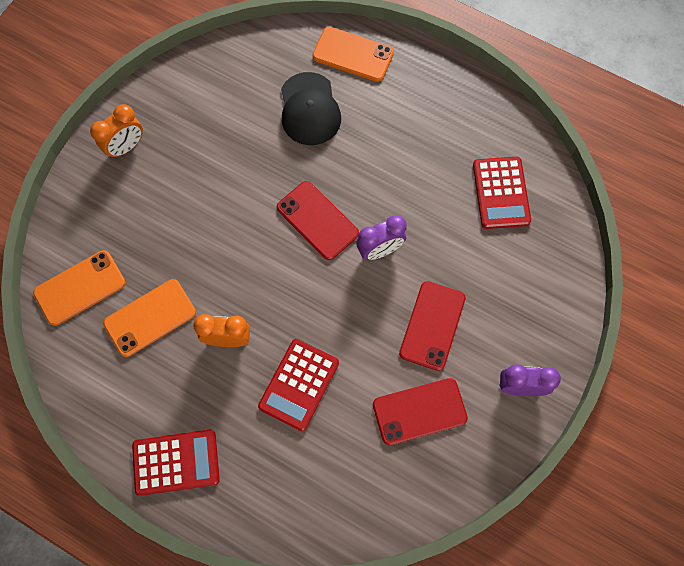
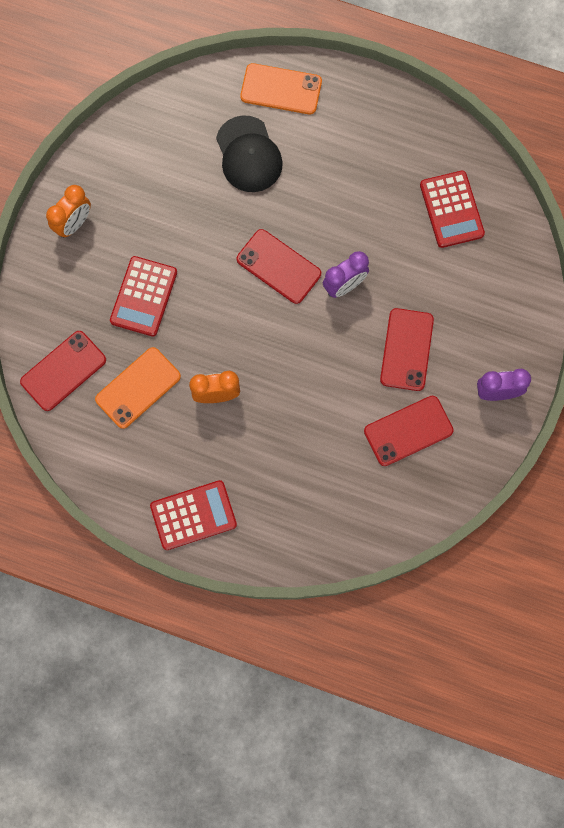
camera: 10 degrees left, 5 degrees up
(80, 288) = (63, 371): orange phone -> red phone
(299, 384) = (292, 426): red calculator -> red calculator (144, 296)

